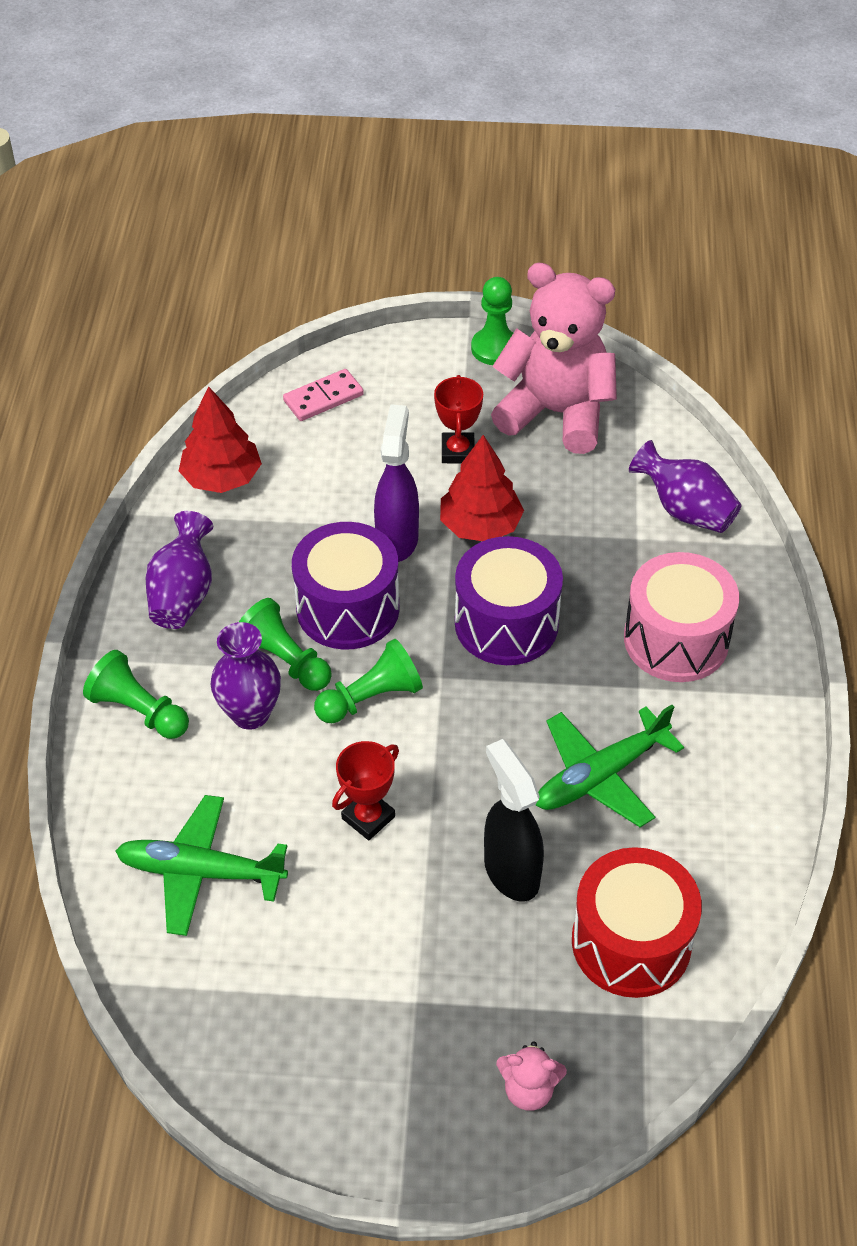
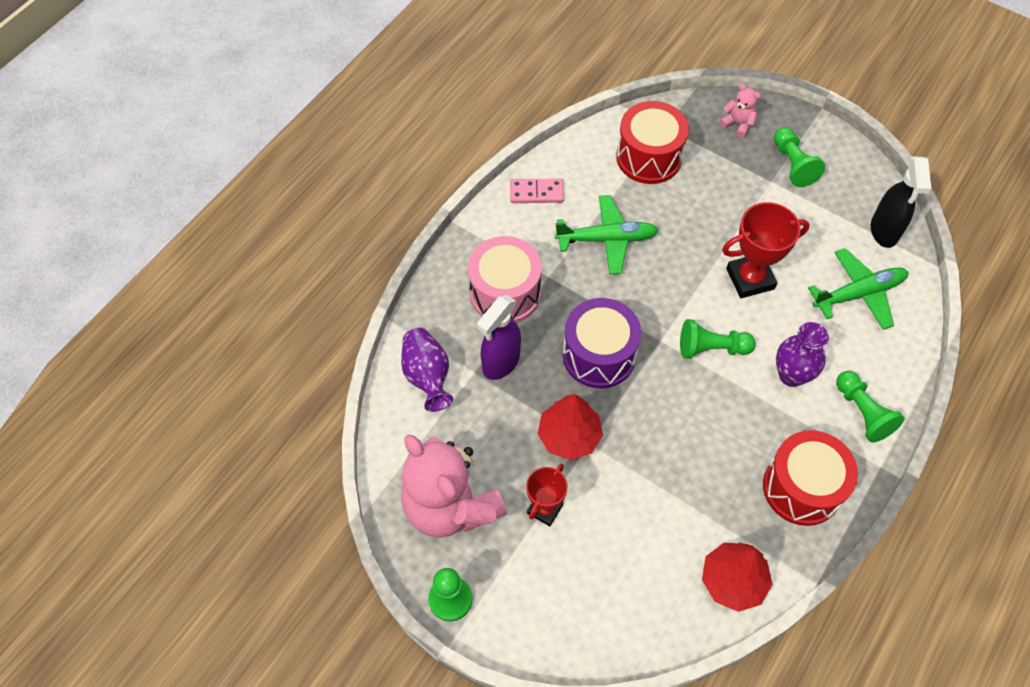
camera: 150 degrees left, 10 degrees up
(183, 594) = (802, 488): purple vase -> red drum
(201, 872) = (858, 294): green plane -> green plane turned 60 degrees counterclockwise
(285, 660) = (753, 401): green pawn -> green pawn (792, 164)
(323, 398) = (616, 622): pink domino -> pink domino (536, 193)
(348, 608) = (694, 418): purple drum -> none
(368, 817) = (750, 279): red trophy -> red trophy, size x1.57
(397, 540) = (632, 454): purple spray bottle -> purple spray bottle (500, 363)
(511, 871) = (688, 215): black spray bottle -> black spray bottle (884, 231)

